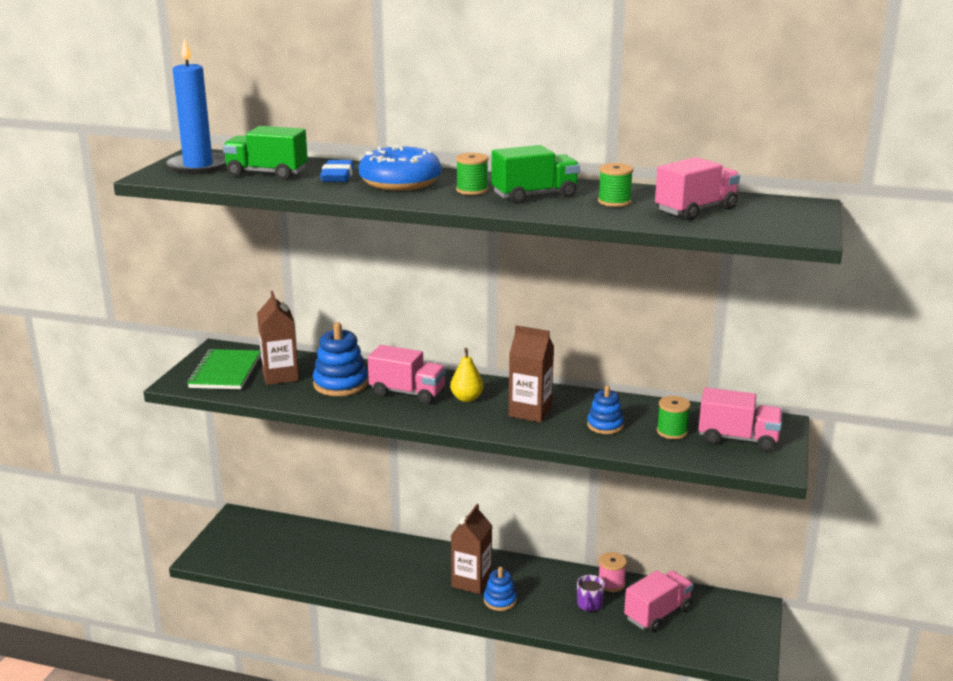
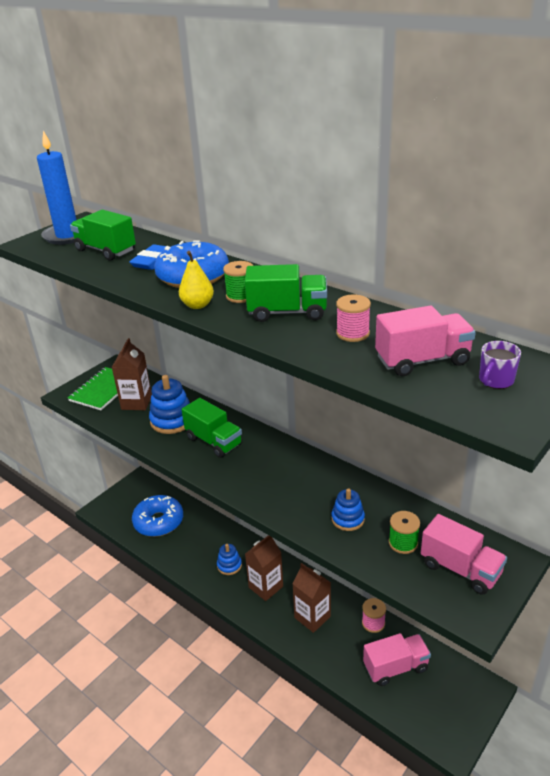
camera: 25 degrees right, 10 degrees up
(294, 552) = (158, 522): none -> blue donut
(407, 393) = (214, 441): pink truck -> green truck
(466, 398) = (254, 458): yellow pear -> yellow pear (197, 305)
(500, 600) = (277, 612): blue stacking toy -> blue stacking toy (229, 565)
(530, 412) = (295, 486): brown carton -> brown carton (312, 617)
(589, 604) = (344, 639): purple mug -> purple mug (495, 380)
(614, 202) = (352, 333): green spool -> pink spool

